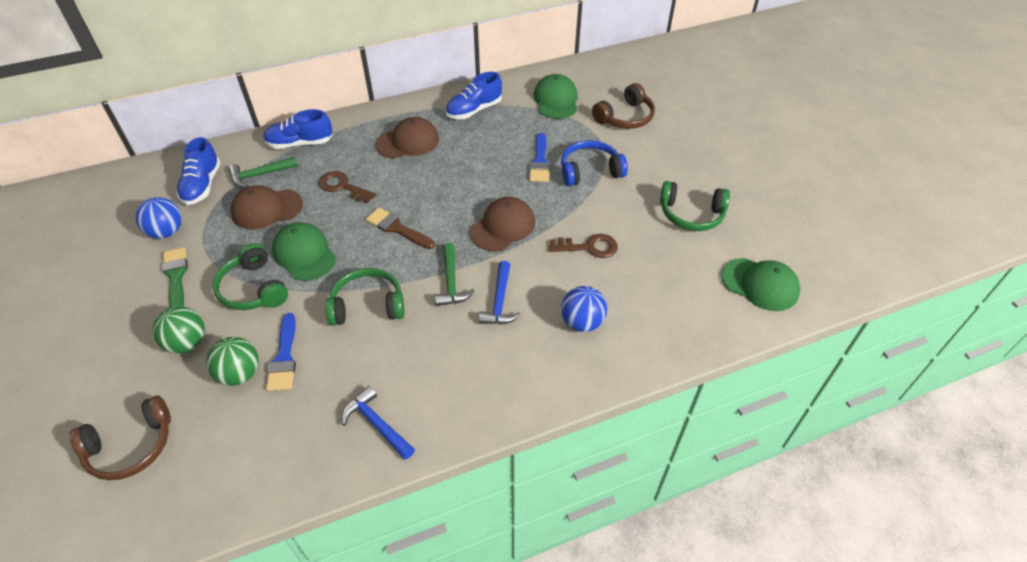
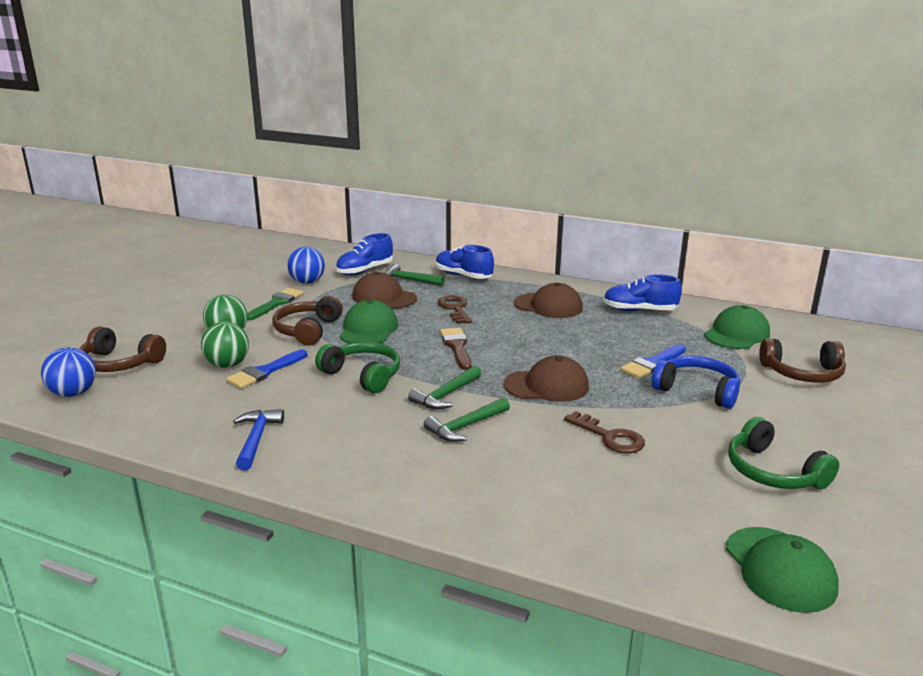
camera: 45 degrees right, 25 degrees down
(253, 289) = (307, 330): green headphones -> brown headphones
(499, 301) = (465, 426): blue hammer -> green hammer
(582, 322) = (517, 479): blue ball -> blue ball (73, 393)

